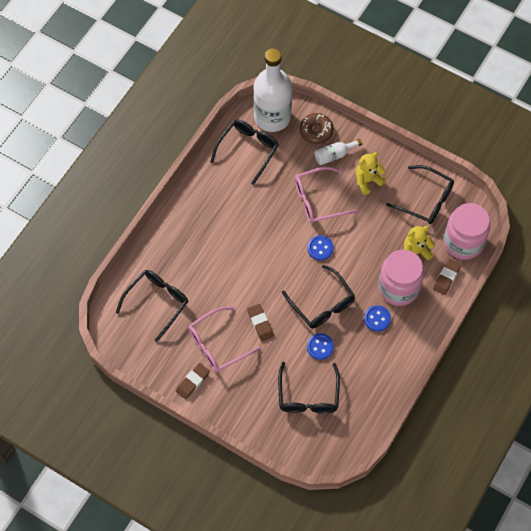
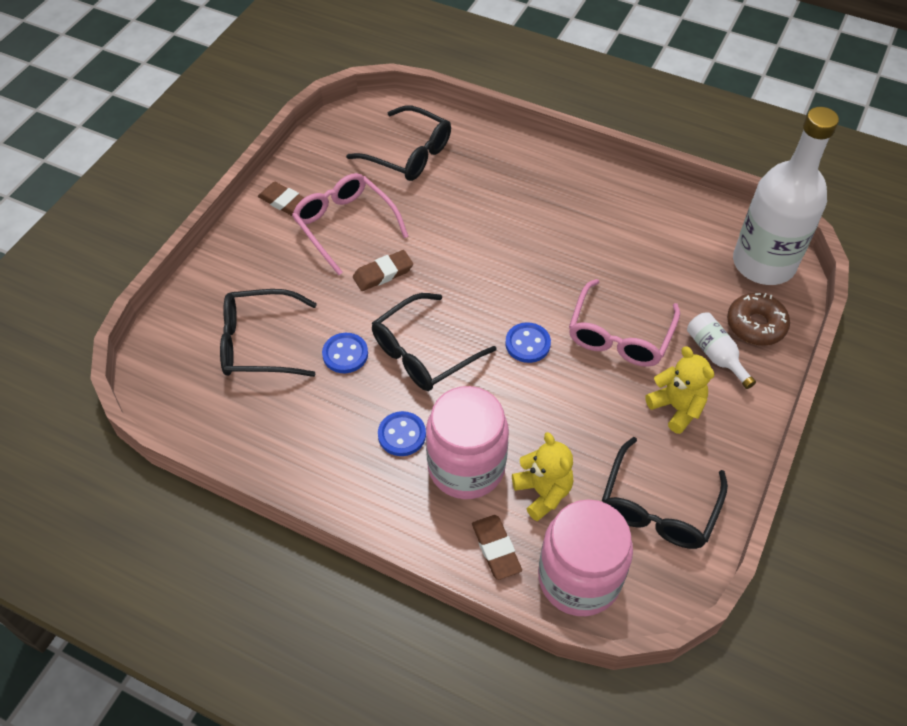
camera: 85 degrees right, 10 degrees down
(248, 150) = (691, 236): black glasses -> none
(318, 200) = (619, 335): pink glasses -> pink glasses turned 135 degrees counterclockwise
(446, 278) = (496, 549): brown eraser -> brown eraser turned 45 degrees clockwise

